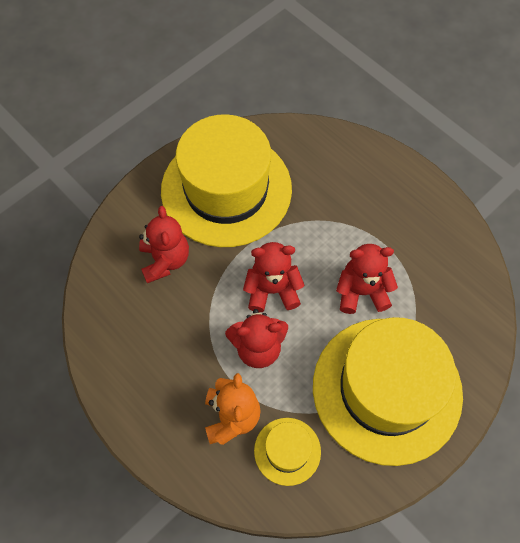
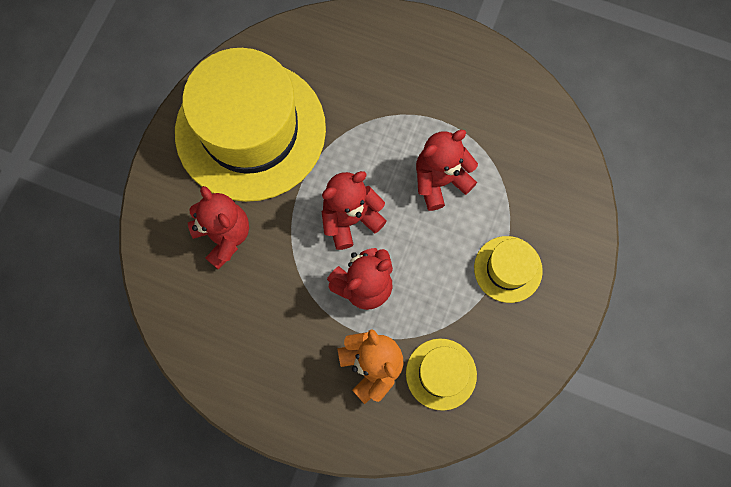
camera: 25 degrees left, 10 degrees up
(387, 389) = (508, 269): yellow hat -> yellow hat, size x0.43

